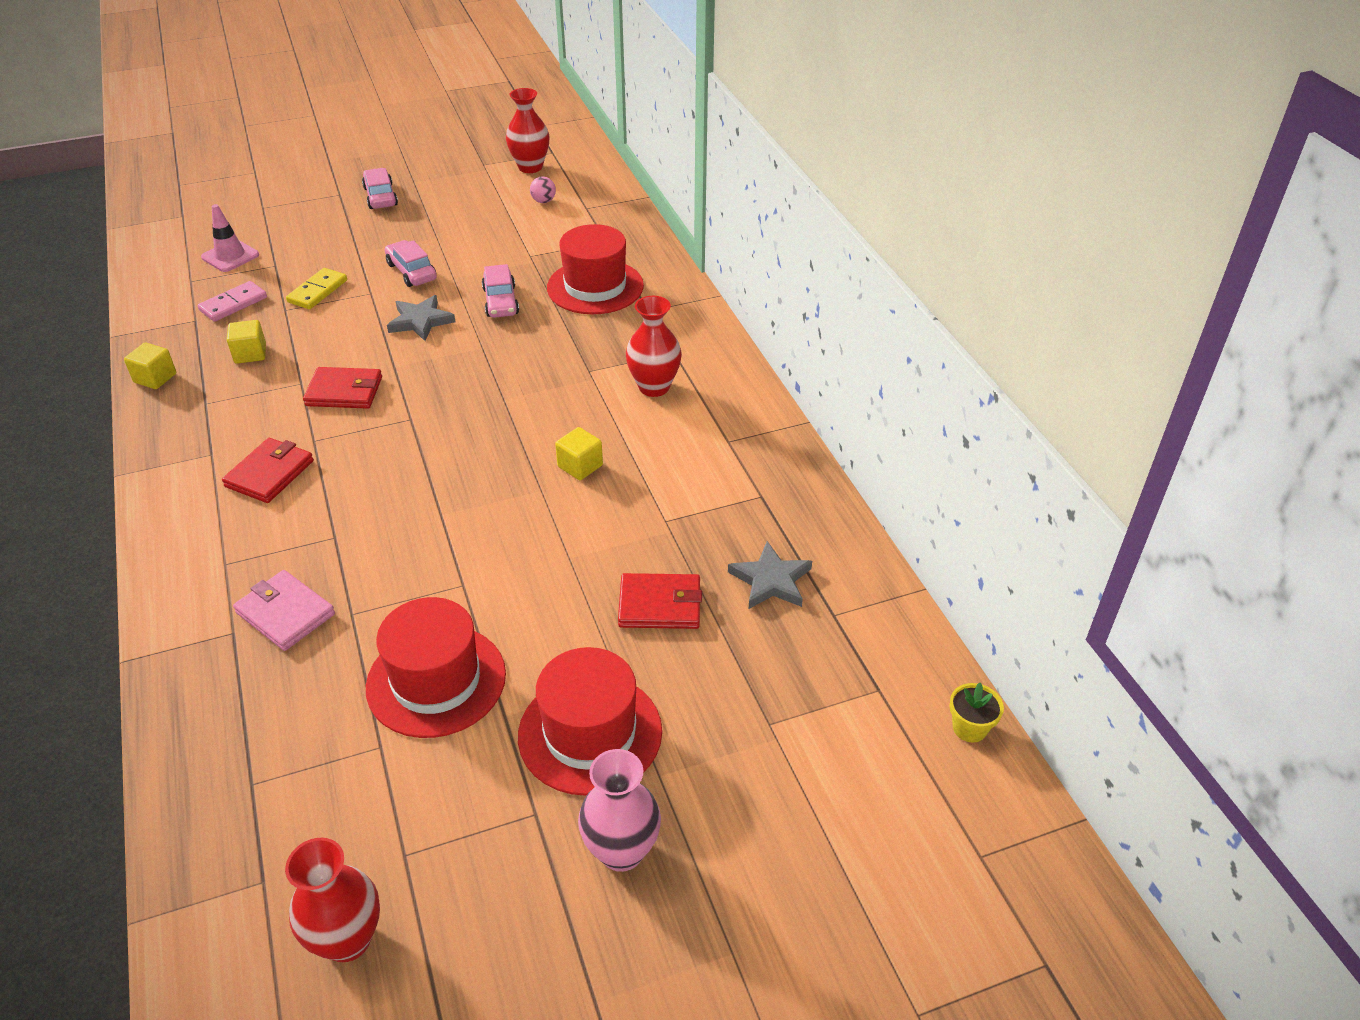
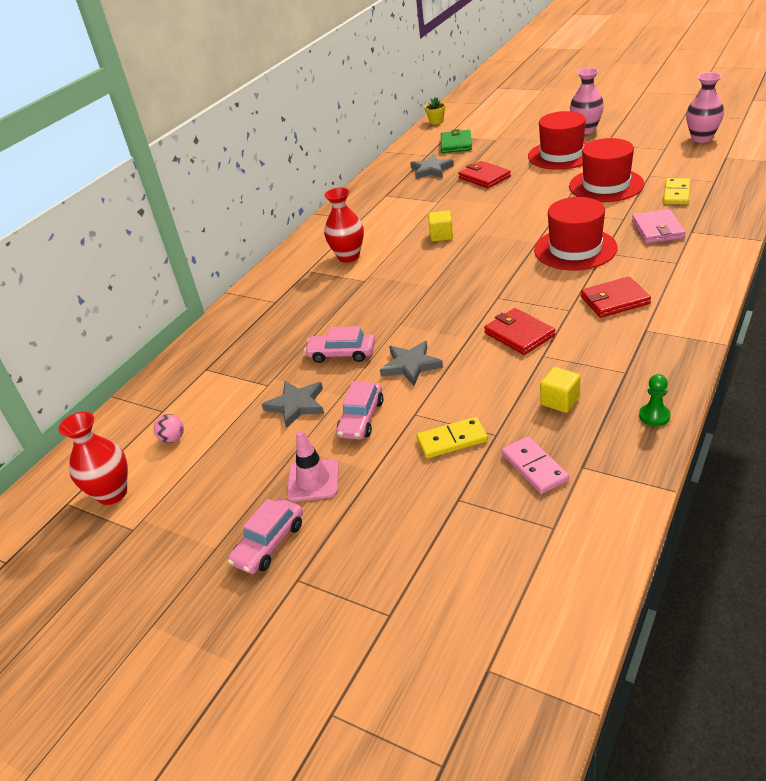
camera: 125 degrees left, 5 degrees down
(155, 378) = (654, 416): yellow cube -> green pawn
(230, 256) = (488, 542): pink traffic cone -> pink traffic cone (313, 480)
(233, 304) = (534, 467): pink domino -> pink domino turned 60 degrees clockwise
(301, 714) = (676, 193): none -> yellow domino
(347, 939) = (701, 138): red vase -> pink vase
(480, 256) = (296, 405): none -> grey star
(500, 301) = (341, 354): pink car -> pink car turned 120 degrees counterclockwise
(595, 287) = (273, 334): red hat -> red hat (575, 249)
(825, 671) = (456, 144): none -> green wallet

